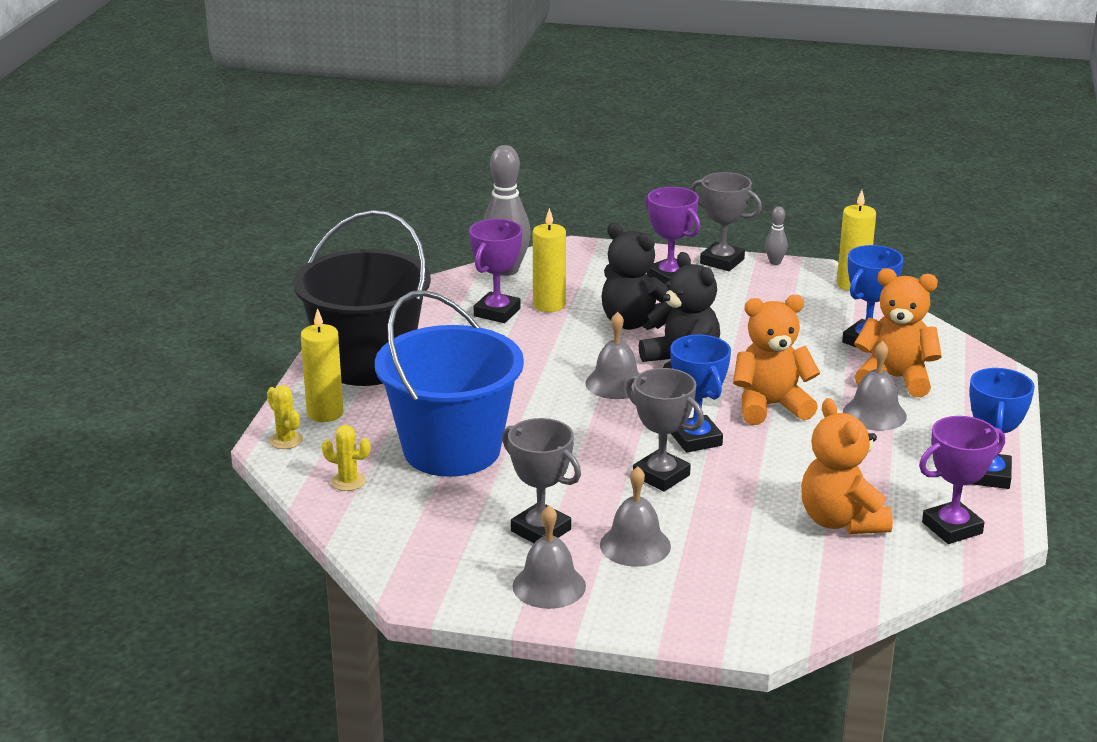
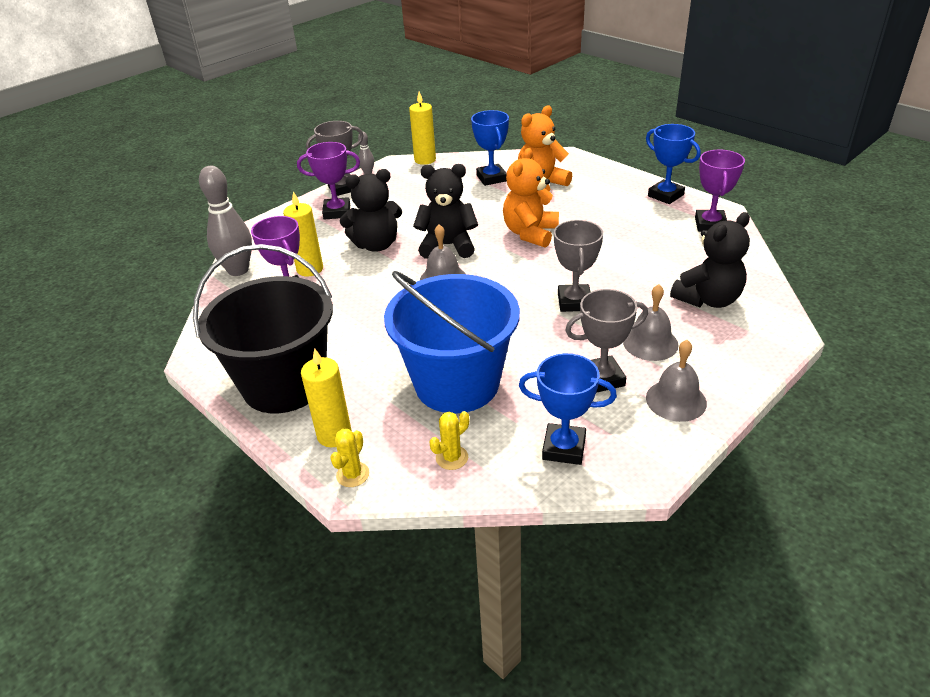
camera: 55 degrees left, 10 degrees up
(286, 440) = (353, 474): yellow cactus -> yellow cactus turned 60 degrees counterclockwise
(661, 476) = (574, 302): grey trophy -> grey trophy turned 75 degrees counterclockwise
(696, 439) = (542, 273): blue trophy -> blue trophy (564, 448)
(767, 565) = (708, 299): none -> black teddy bear
(841, 521) = (678, 256): orange teddy bear -> none
(874, 414) = (572, 204): grey bell -> none

